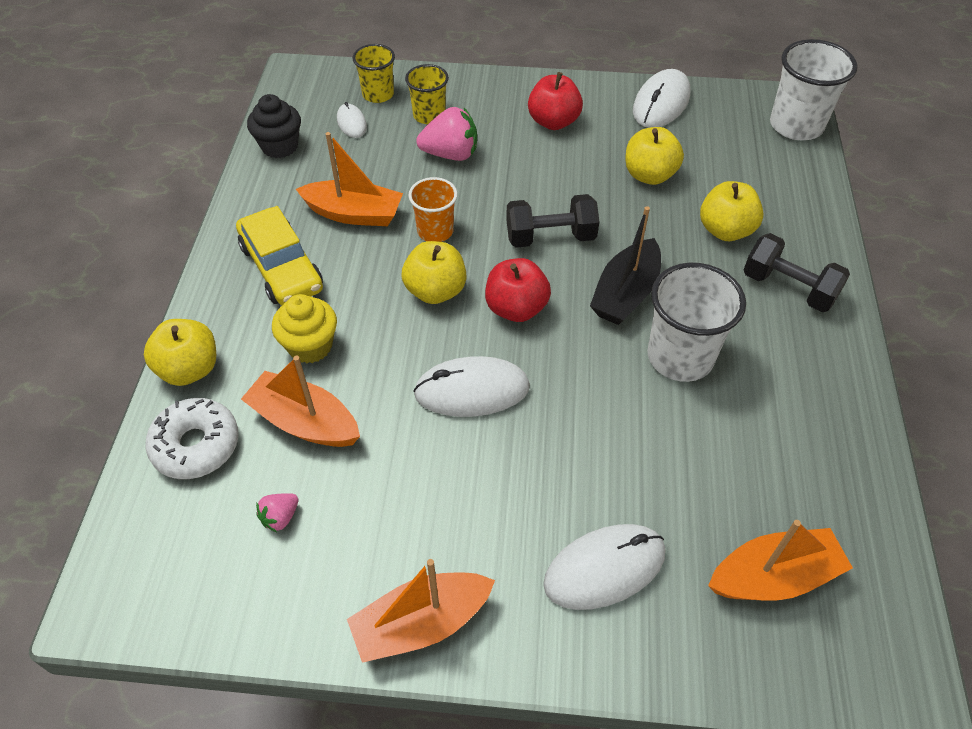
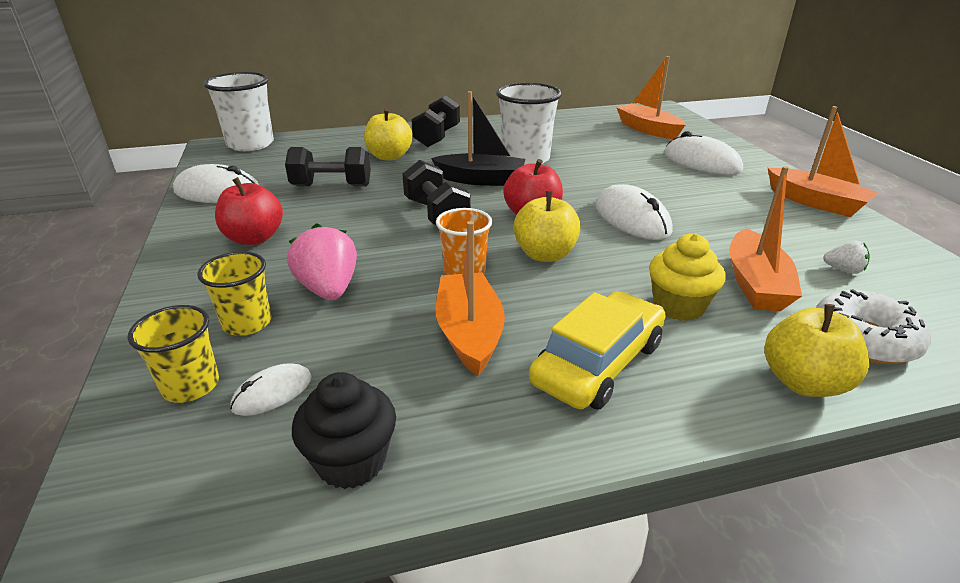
camera: 110 degrees left, 20 degrees down
(280, 517) = (843, 270): pink strawberry -> white strawberry
(649, 175) = (332, 186): yellow apple -> black dumbbell

